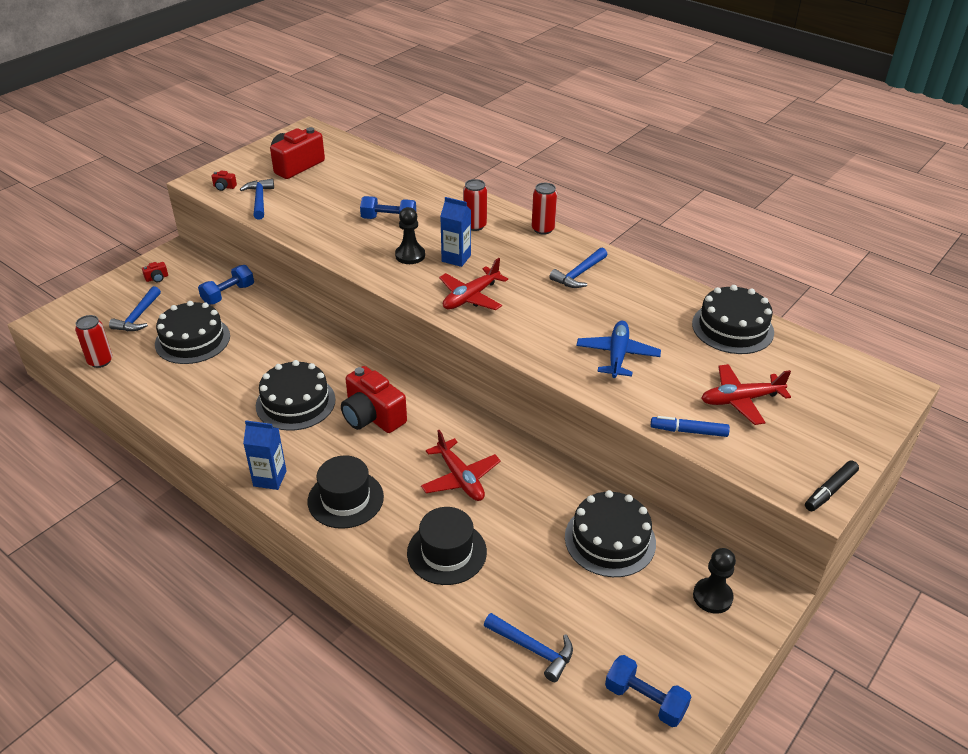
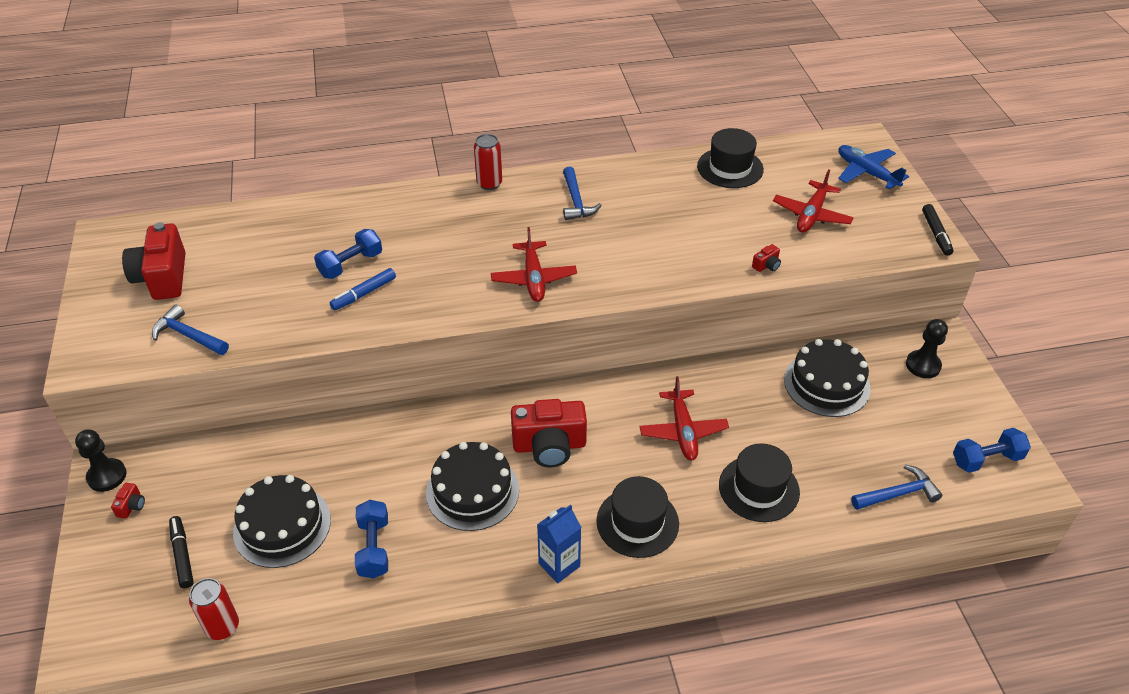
camera: 50 degrees left, 5 degrees up
(138, 316) = (182, 555): blue hammer -> black marker
(224, 187) = (123, 351): red camera -> red camera (766, 265)
(228, 294) = (240, 458): blue dumbbell -> blue dumbbell (374, 548)
(410, 255) = (426, 282): black pawn -> black pawn (107, 476)
(456, 258) = (467, 256): blue carton -> none
(460, 478) = (683, 431): red plane -> red plane turned 75 degrees clockwise
(475, 226) = (432, 218): red can -> none
(617, 355) = (700, 243): blue plane -> blue plane (866, 173)
(689, 431) = (820, 260): blue marker -> blue marker (364, 294)
(732, 328) = (730, 168): black cake -> black hat

